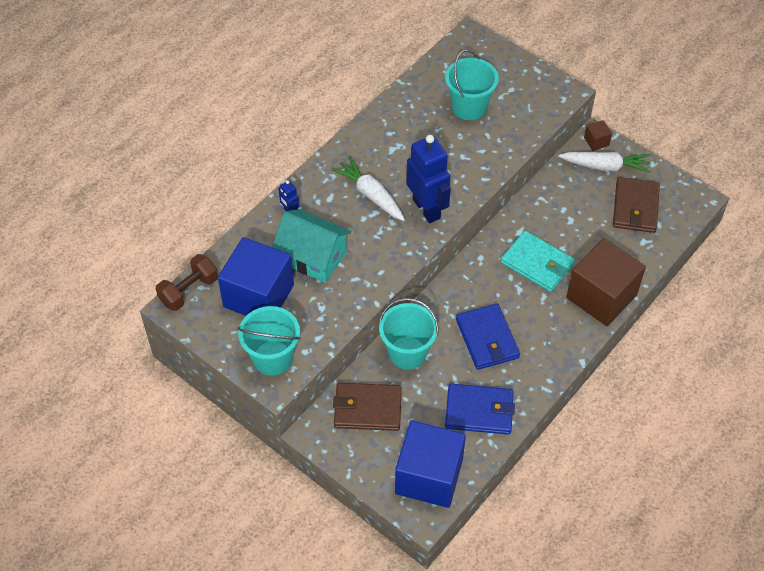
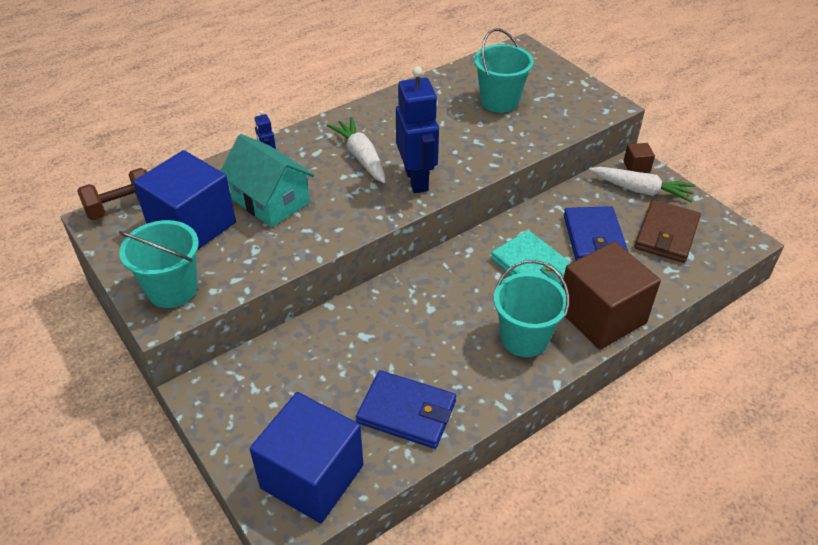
camera: 15 degrees right, 10 degrees down
(367, 409) = (272, 379): brown wallet -> none
(407, 353) = (346, 328): turquoise bucket -> turquoise bucket (524, 338)
(487, 339) = (446, 333): blue wallet -> blue wallet (594, 238)

